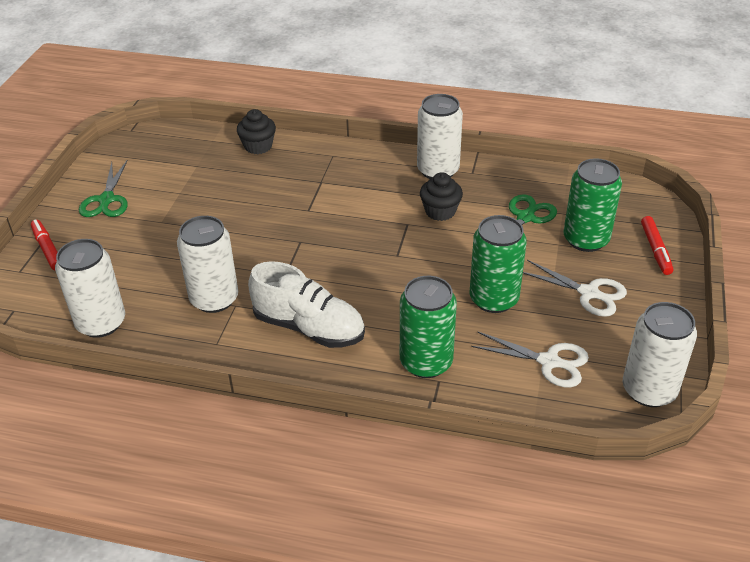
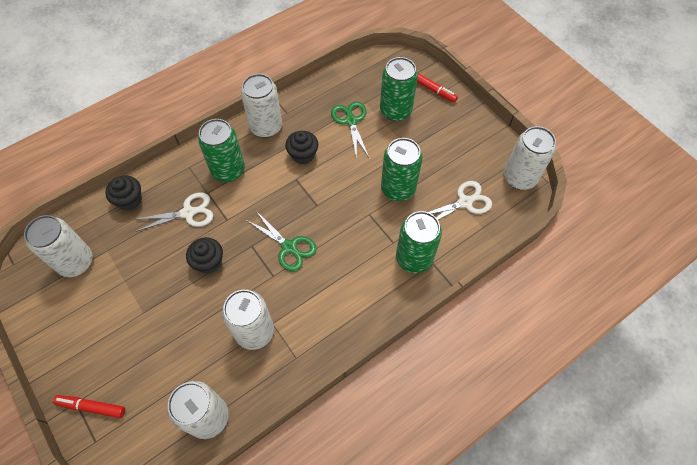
camera: 50 degrees left, 20 degrees up
(106, 200) = (78, 332): green scissors -> green scissors (289, 247)
(167, 157) = (76, 262): none -> white can
(252, 227) = (208, 262): none -> black cupcake
(309, 327) = (331, 296): white shoe -> none
(360, 178) = (228, 170): none -> green can
(589, 293) = (434, 144): white scissors -> white scissors (188, 213)

